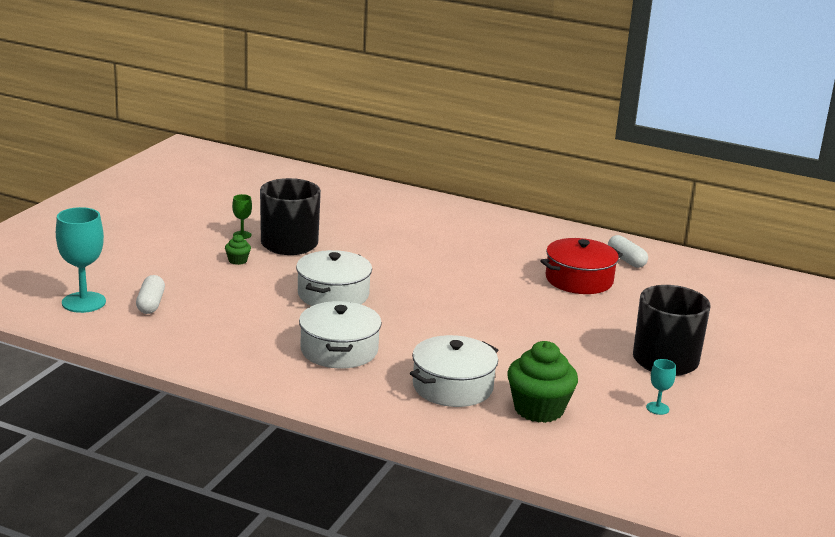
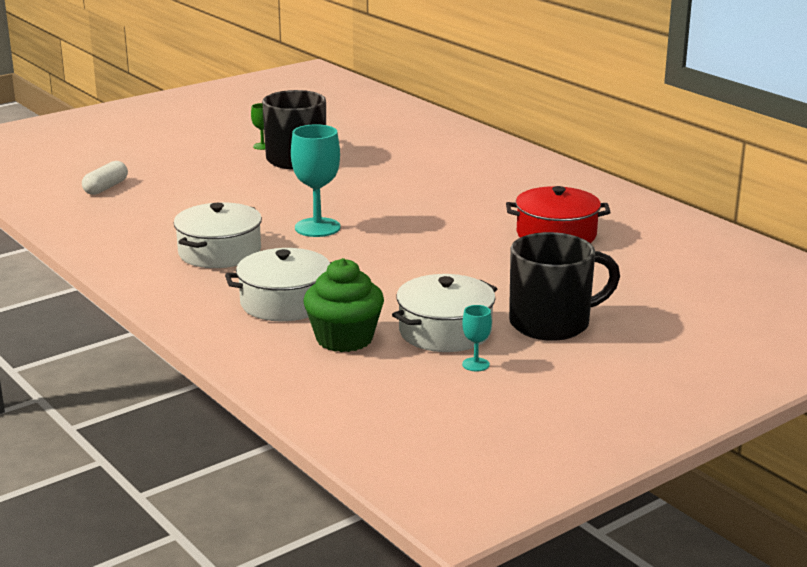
camera: 30 degrees right, 0 degrees up
(83, 302) = (53, 178): turquoise goblet -> turquoise goblet (317, 227)
(237, 260) = (229, 166): green cupcake -> none
(333, 294) = (279, 206): white pot -> white pot (445, 331)
(626, 260) = (639, 225): white capsule -> none

